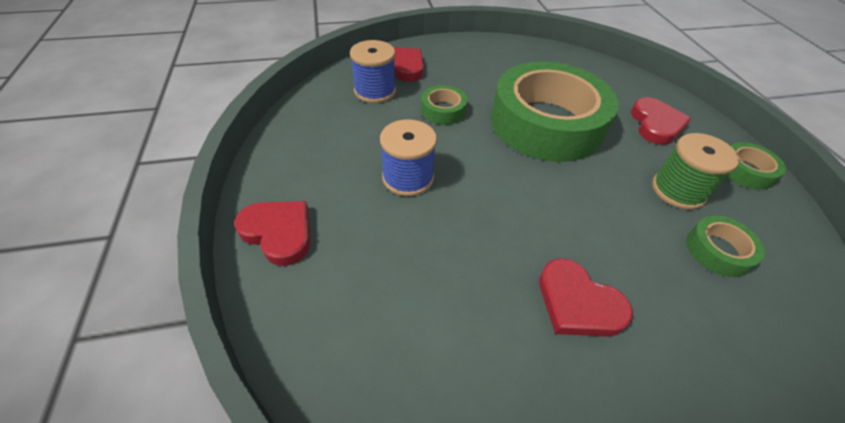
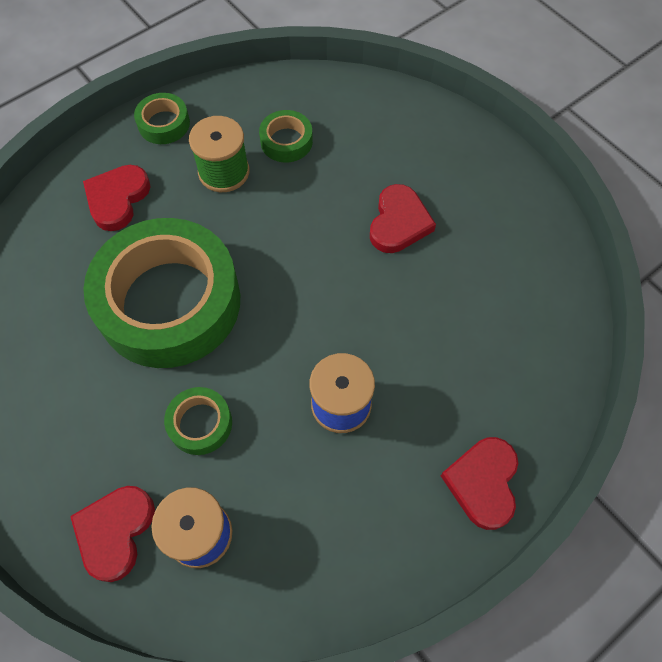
camera: 115 degrees left, 15 degrees up
(656, 124) = (117, 199): red heart -> red heart turned 45 degrees counterclockwise

